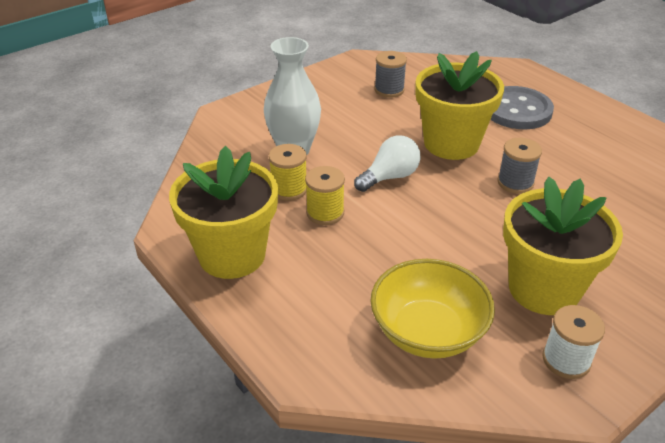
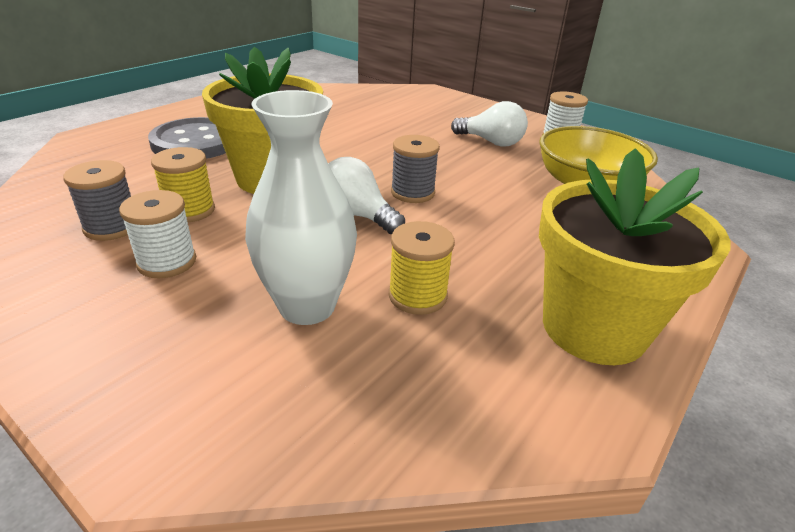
camera: 105 degrees left, 5 degrees down
(325, 213) = (455, 257): yellow spool -> yellow spool (189, 210)
(348, 108) = (167, 262): none -> white spool
(515, 183) = (345, 147): grey spool -> grey spool (412, 193)
(543, 289) = (491, 142): yellow flower pot -> white light bulb

